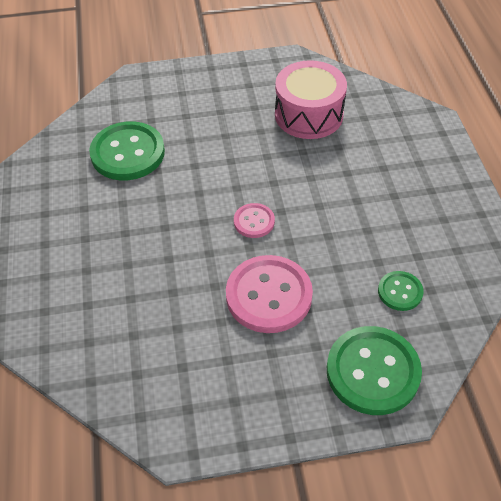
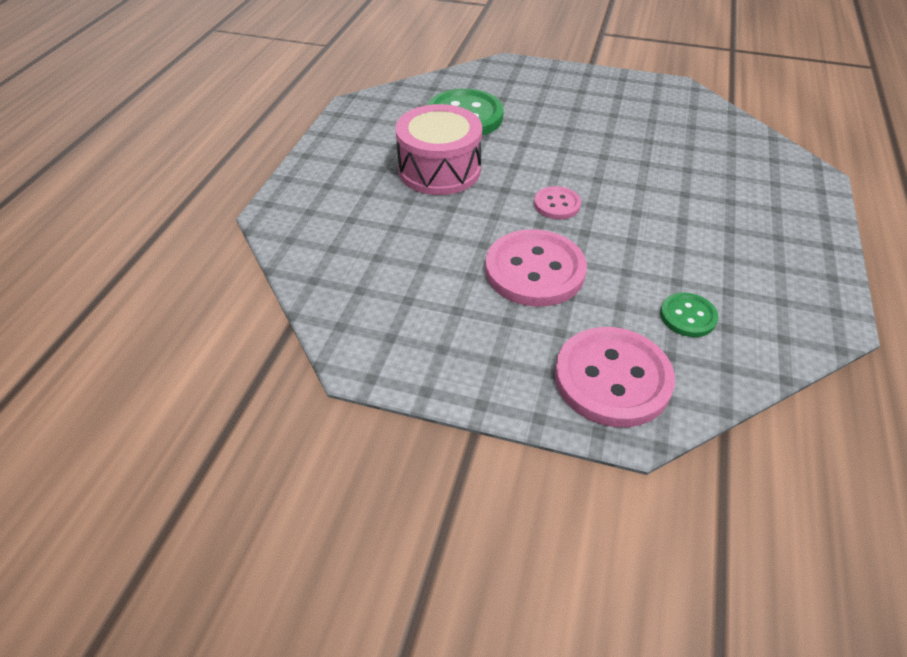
camera: 25 degrees right, 5 degrees down
(308, 115) = (669, 135): pink drum -> pink drum (439, 170)
(372, 371) = (612, 379): green button -> pink button

